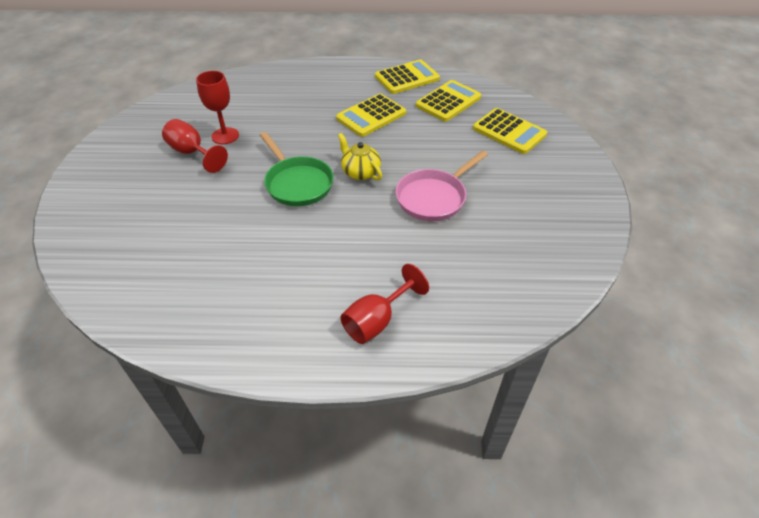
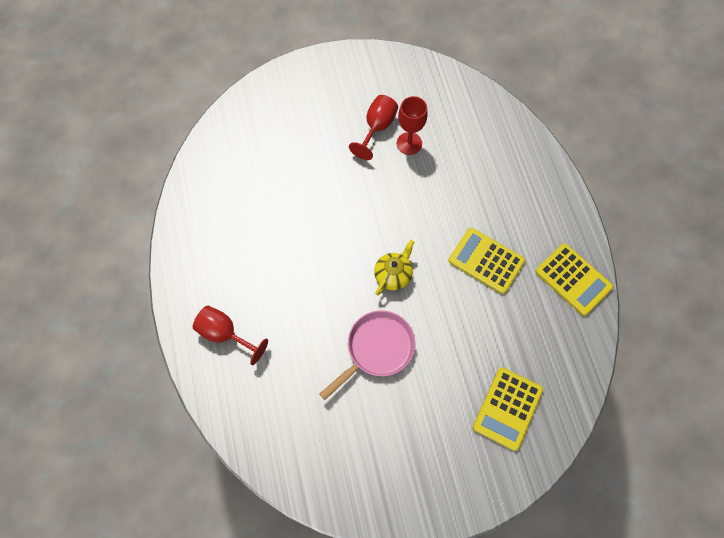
camera: 75 degrees right, 20 degrees up
(297, 183) = (362, 226): green pan -> none
(434, 197) = (377, 349): pink pan -> pink pan turned 105 degrees clockwise
(448, 101) = (542, 334): yellow calculator -> none

